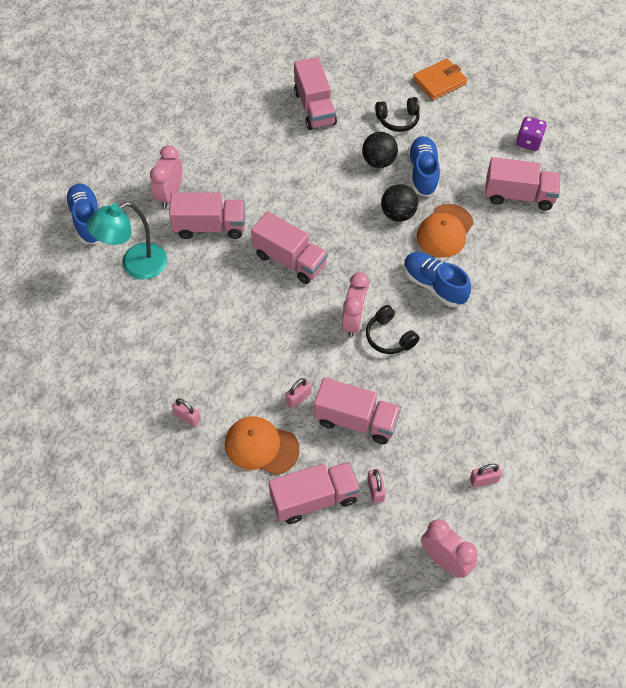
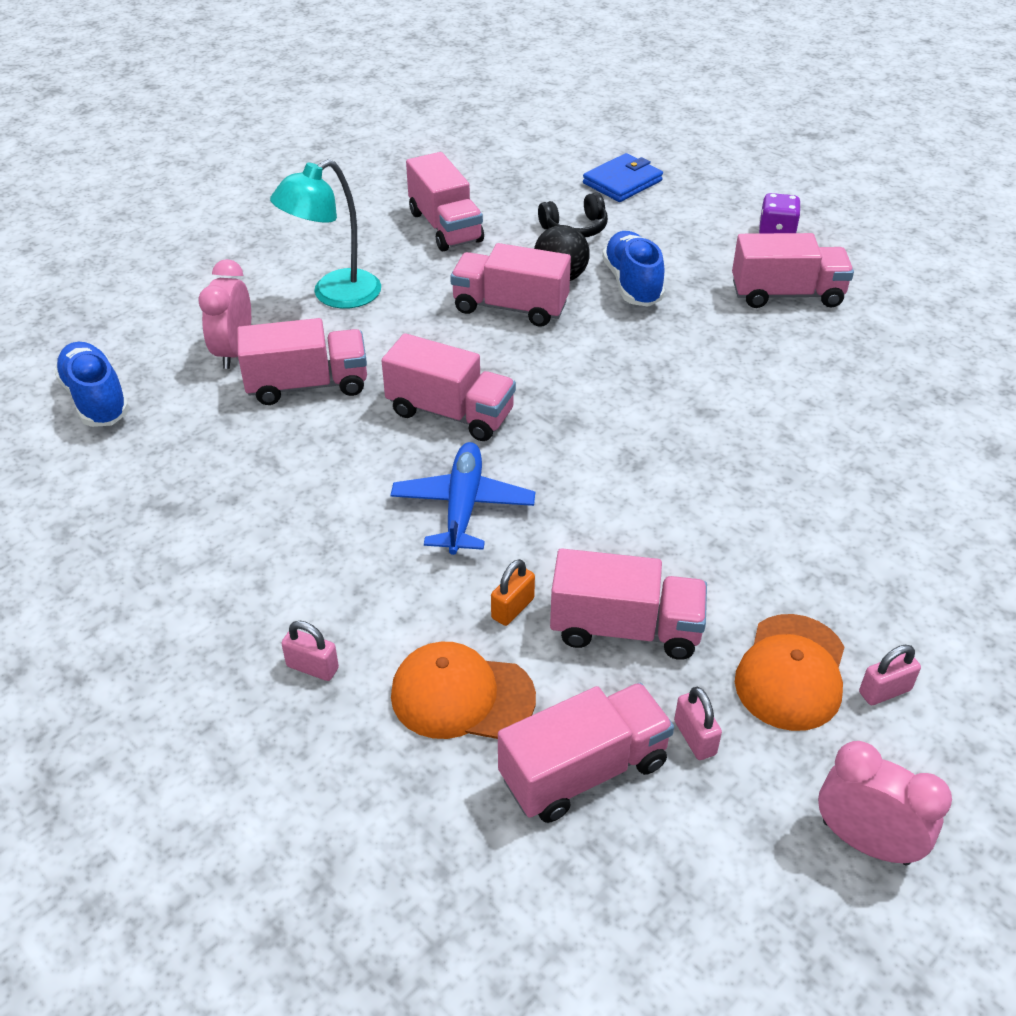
camera: 10 degrees left, 15 degrees down
(135, 265) = (186, 451): turquoise lamp -> turquoise lamp (335, 295)
(284, 327) = (463, 506): none -> blue plane
(298, 398) = (512, 608): pink padlock -> orange padlock
(342, 182) = (510, 307): none -> pink truck
(354, 321) = (580, 483): pink clock -> none
(389, 337) = (646, 497): black headphones -> none
(398, 214) = (609, 336): black ball -> none
(434, 285) = (697, 419): blue shoe -> none
(439, 81) = (622, 182): orange wallet -> blue wallet
(444, 231) = (689, 349): orange cap -> orange cap (791, 672)

